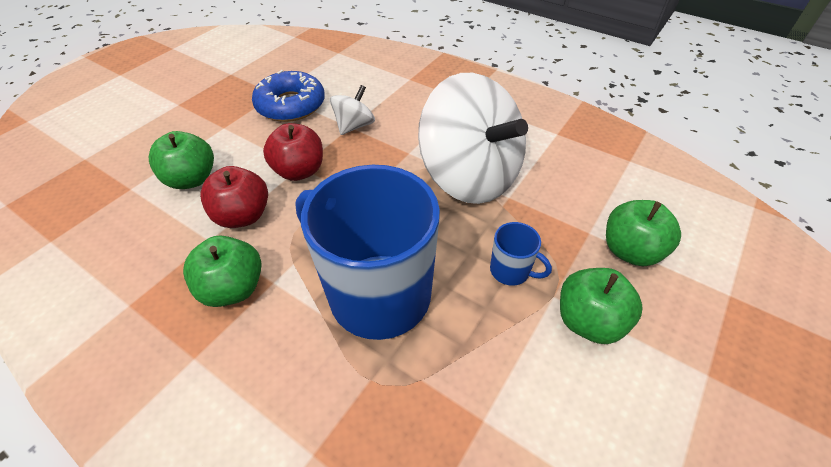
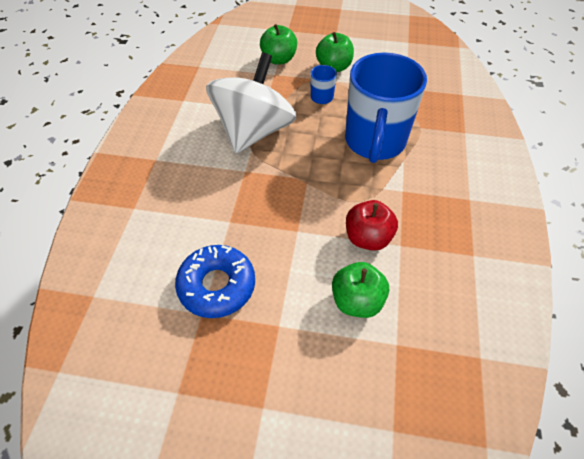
camera: 115 degrees left, 5 degrees up
(233, 288) = (421, 207): green apple -> none
(299, 171) = (303, 228): red apple -> none
(354, 126) = (227, 218): white spinning top -> none

